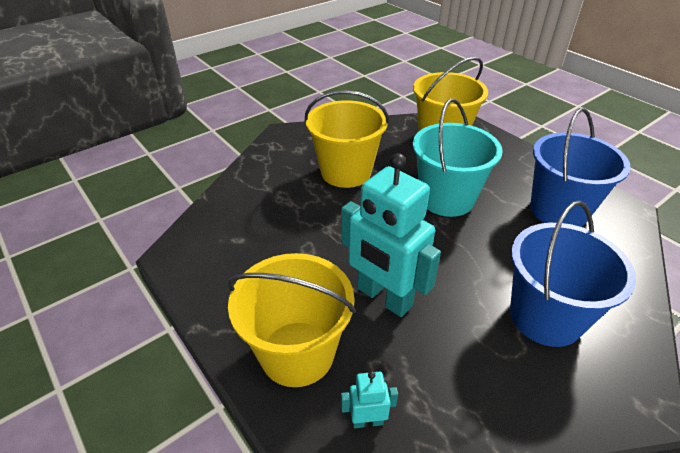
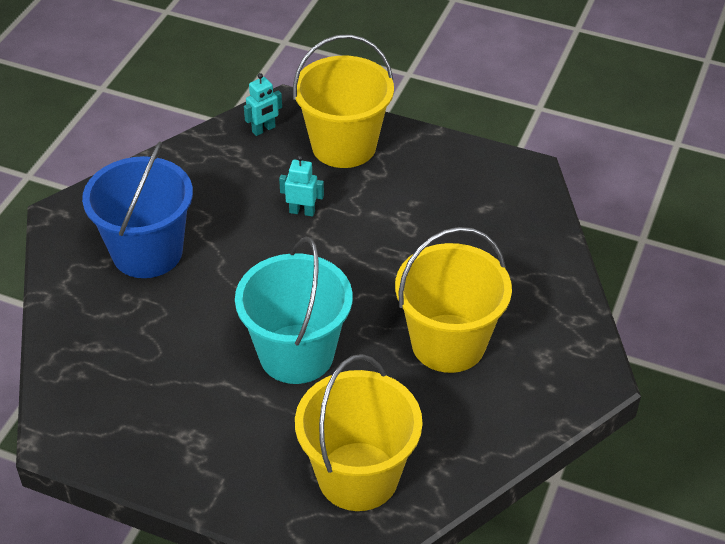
camera: 150 degrees right, 5 degrees up
(384, 297) = (302, 211): turquoise robot -> turquoise robot, size x0.43
(558, 210) = (150, 395): blue bucket -> none

